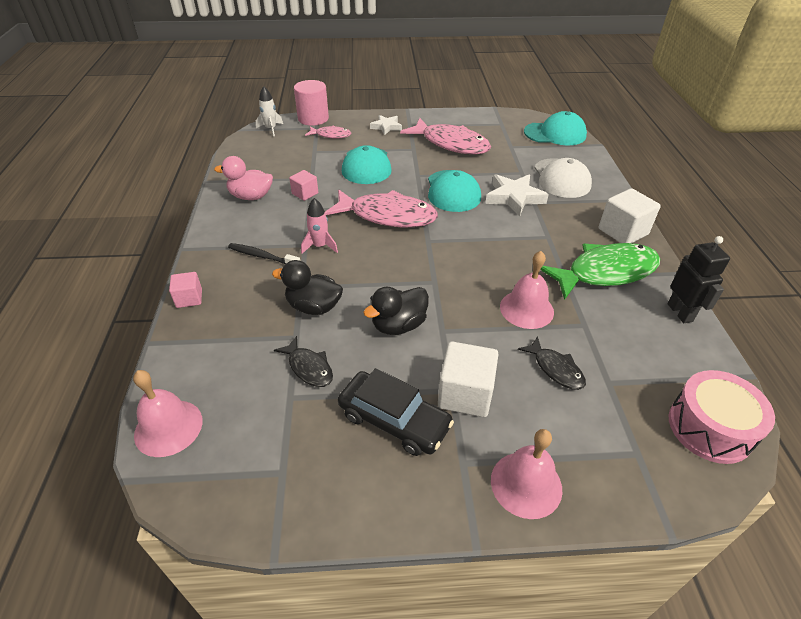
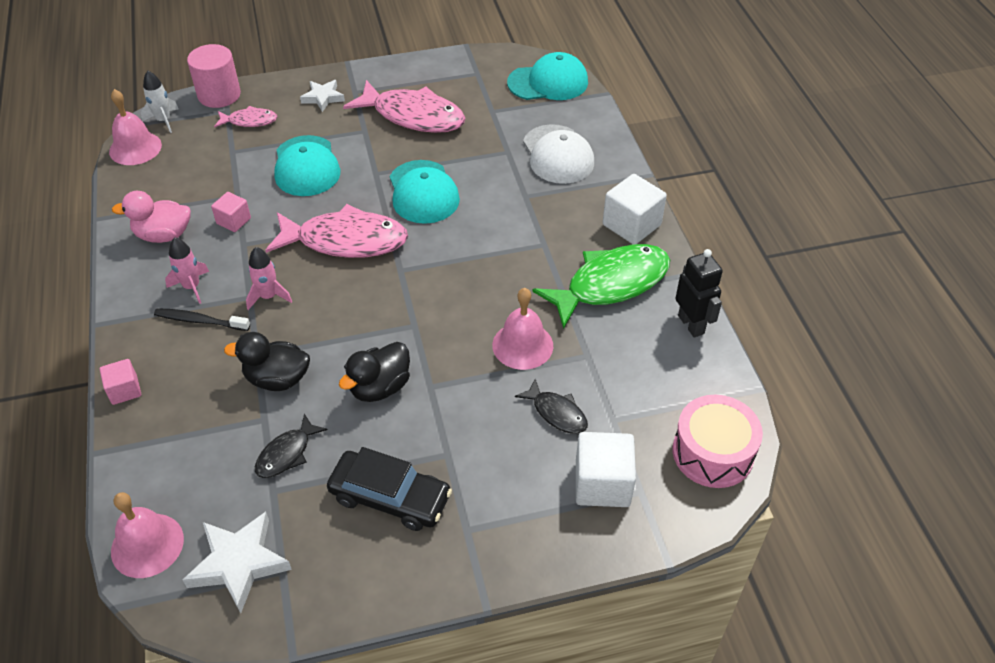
camera: 10 degrees left, 5 degrees up
(262, 232) = (192, 287): none -> pink rocket
(309, 367) = (287, 454): black fish -> black fish turned 90 degrees clockwise
(465, 394) = (462, 456): white cube -> white cube (602, 484)
(514, 198) = (500, 192): white star -> white star (239, 563)
(526, 484) = (531, 540): pink bell -> pink bell (135, 148)

